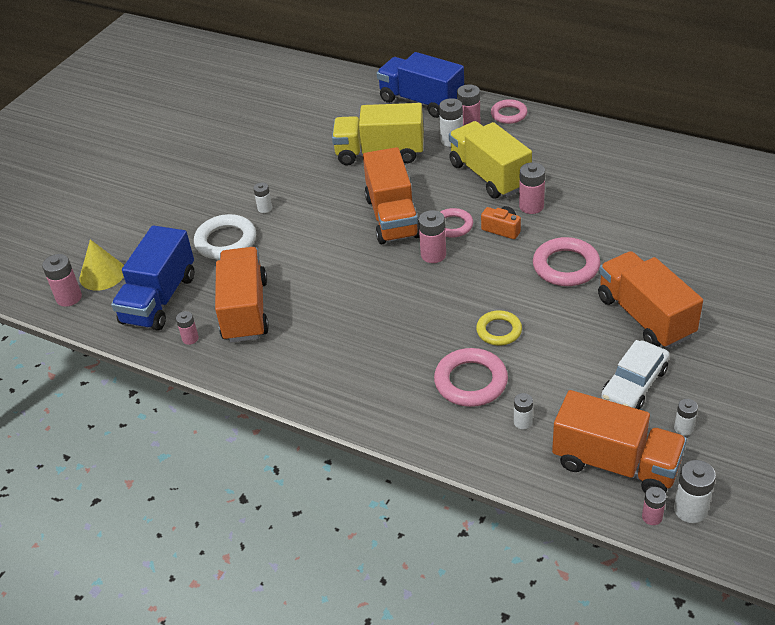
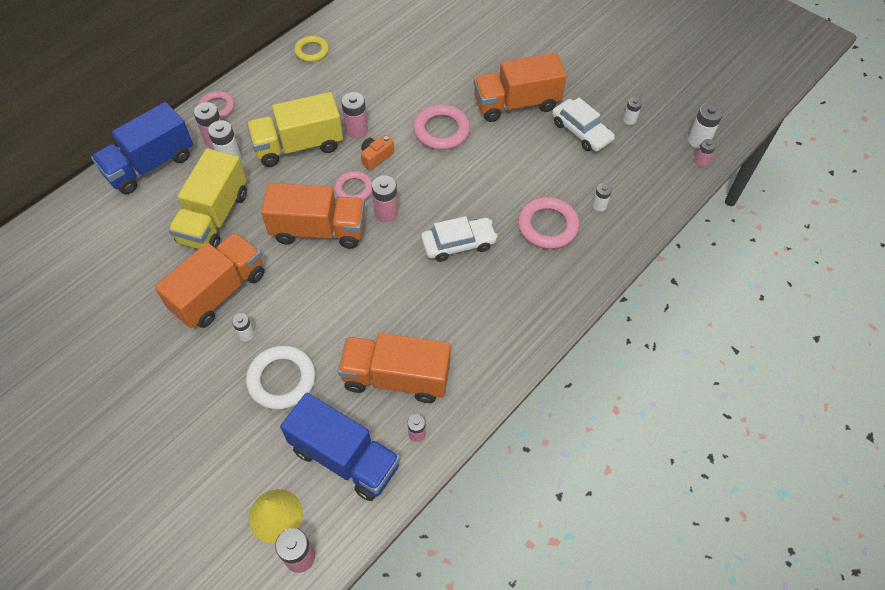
camera: 80 degrees left, 15 degrees up
(416, 316) = (458, 244): none -> white car
(499, 331) = (498, 193): yellow ring -> yellow ring (312, 51)
(615, 464) = (651, 165): orange truck -> orange truck (219, 292)

